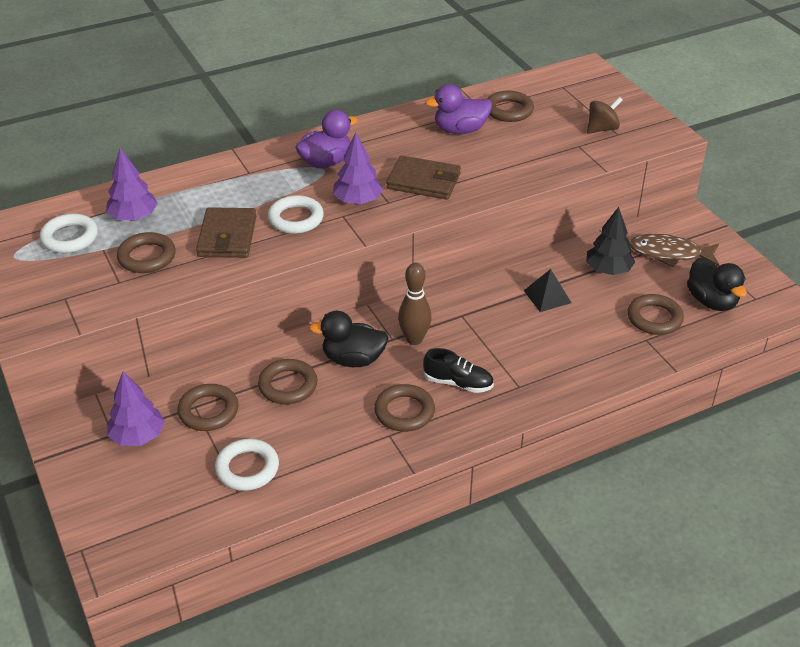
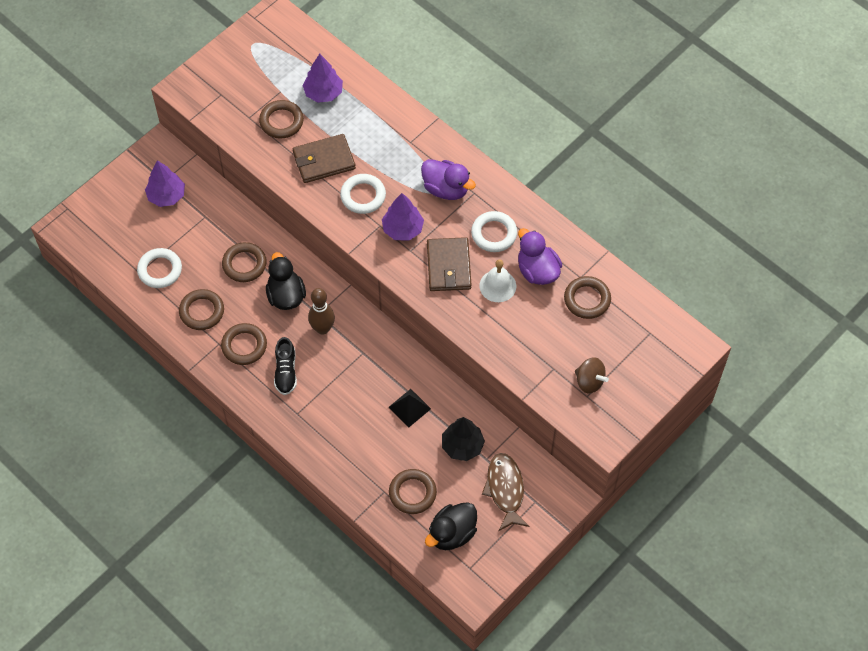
camera: 70 degrees right, 20 degrees up
(70, 237) = (285, 66): white ring -> white ring (494, 234)
(208, 411) = (203, 226): brown ring -> brown ring (202, 311)
(465, 156) = (497, 286): none -> white bell

